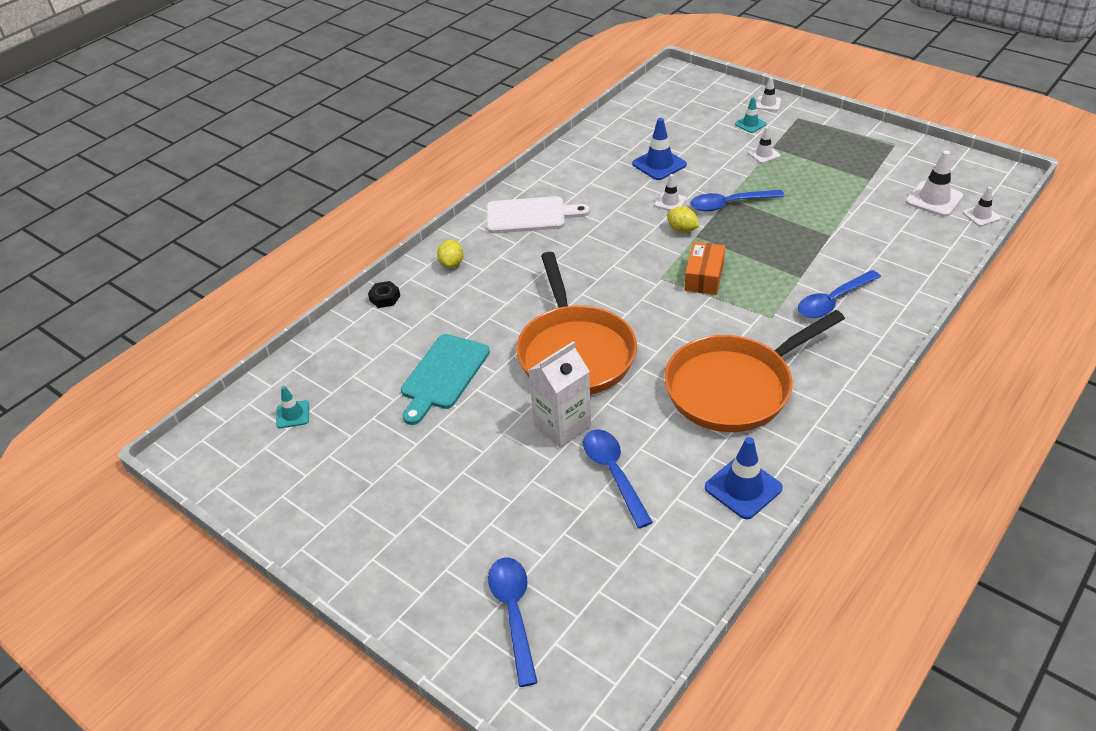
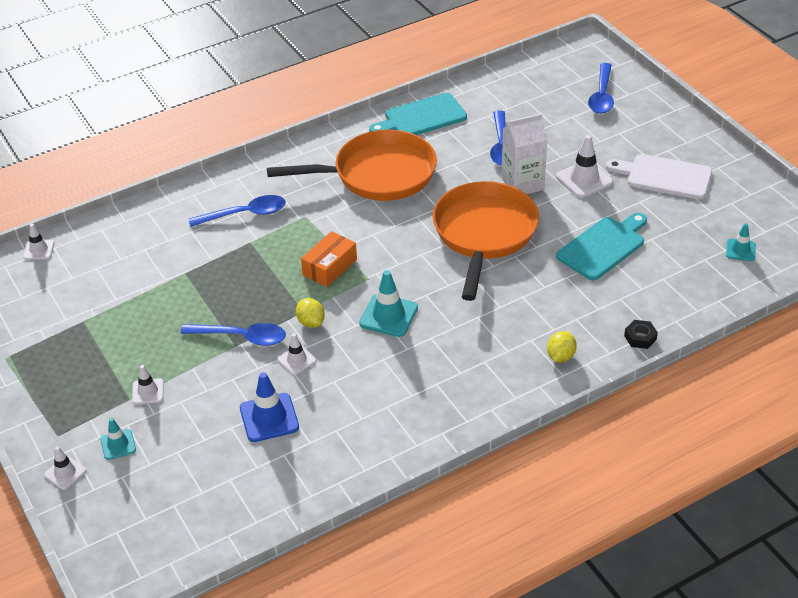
camera: 160 degrees left, 0 degrees up
(530, 215) = (452, 392): white cutting board -> white cutting board (664, 176)
(619, 253) = (388, 315): none -> turquoise traffic cone
(743, 488) = (421, 117): blue traffic cone -> turquoise cutting board
(934, 199) = (55, 279): white traffic cone -> white traffic cone (584, 179)

